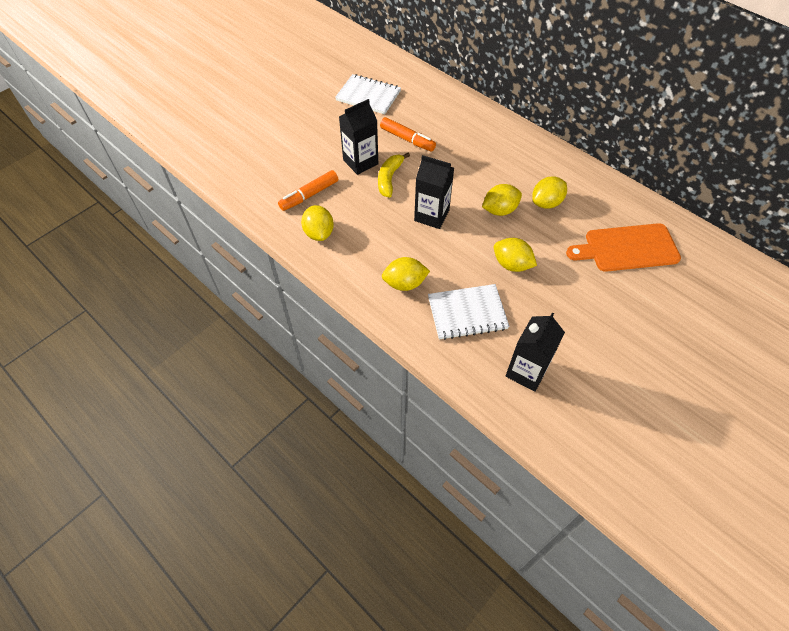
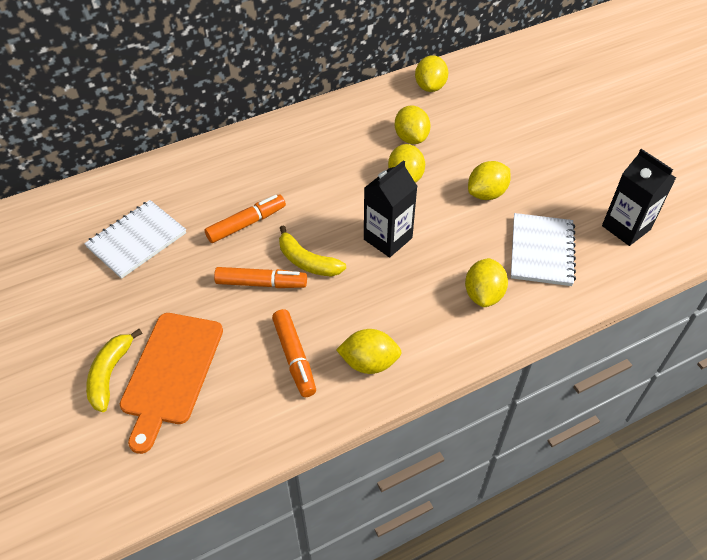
camera: 70 degrees left, 5 degrees down
(268, 121) = (110, 374): none -> yellow banana
(360, 162) = (261, 283): black carton -> orange marker
(617, 200) = (430, 87): none -> yellow lemon
(627, 248) = (494, 103): orange cutting board -> orange cutting board (171, 372)

